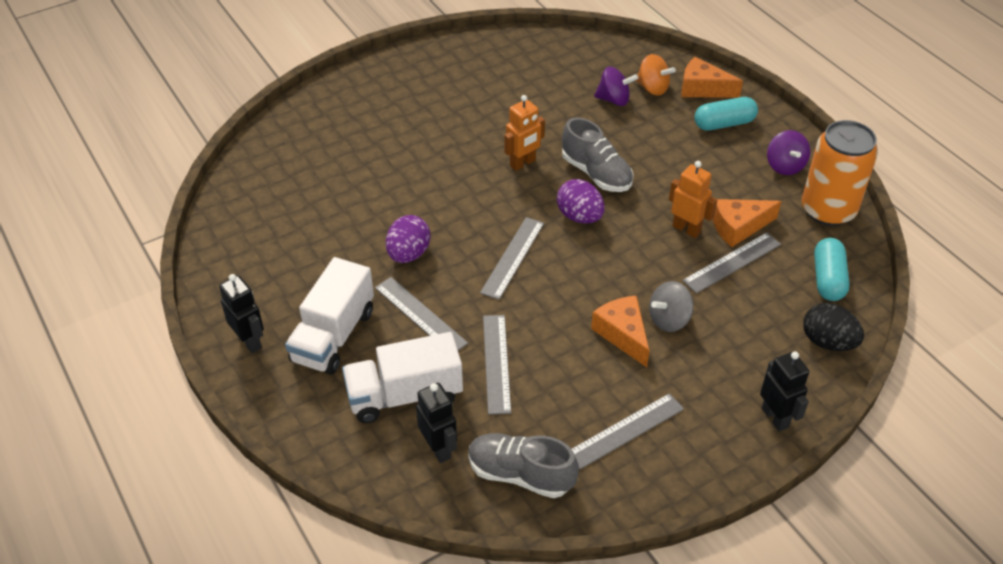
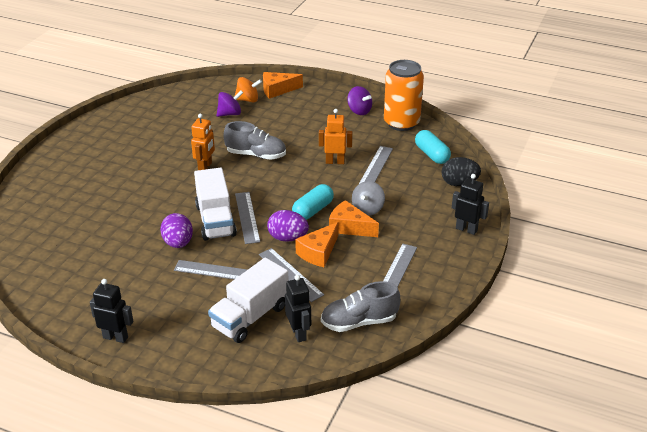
camera: 35 degrees left, 10 degrees down
(333, 336) = (172, 308): white truck -> white truck (215, 220)
(439, 449) = (299, 333): black robot -> black robot turned 45 degrees clockwise
(579, 216) = (267, 180): purple egg -> purple egg (287, 238)
(724, 124) = (306, 103): turquoise capsule -> turquoise capsule (313, 210)
(738, 227) = (362, 149): orange cheese -> orange cheese (318, 252)

